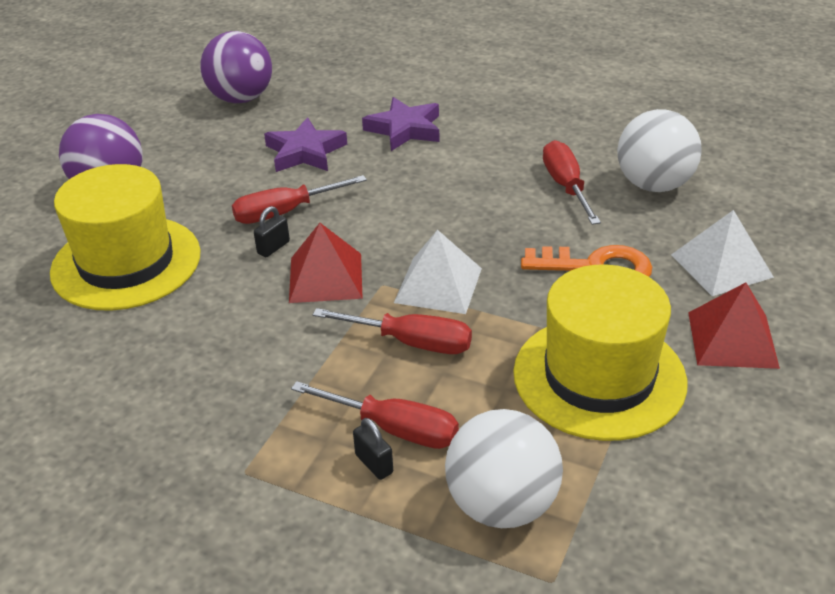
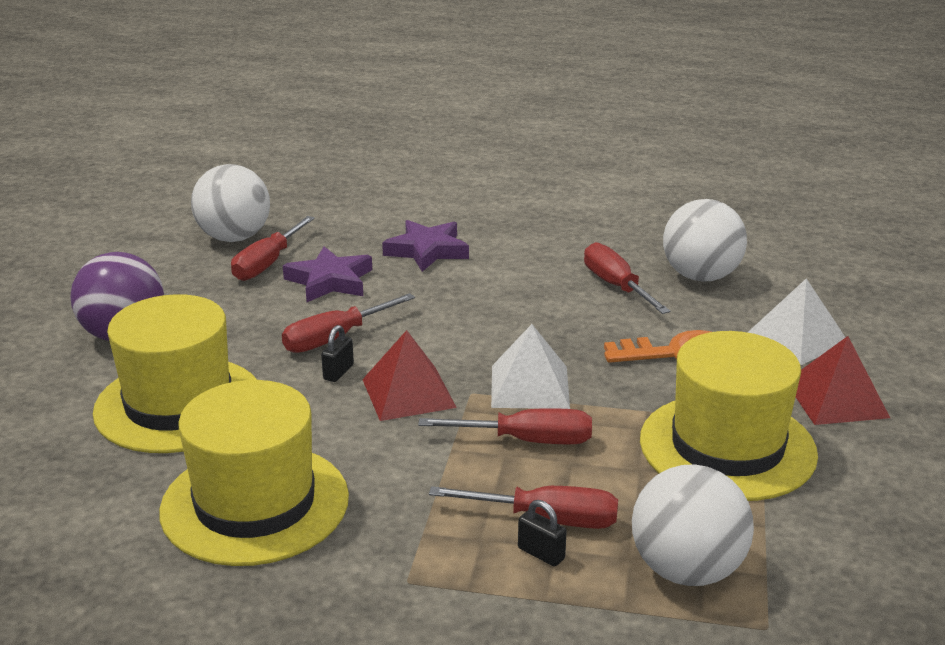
camera: 15 degrees left, 10 degrees down
(148, 371) = (255, 503): none -> yellow hat
(241, 99) = (234, 238): purple ball -> white ball
(259, 128) = (268, 263): none -> red screwdriver

